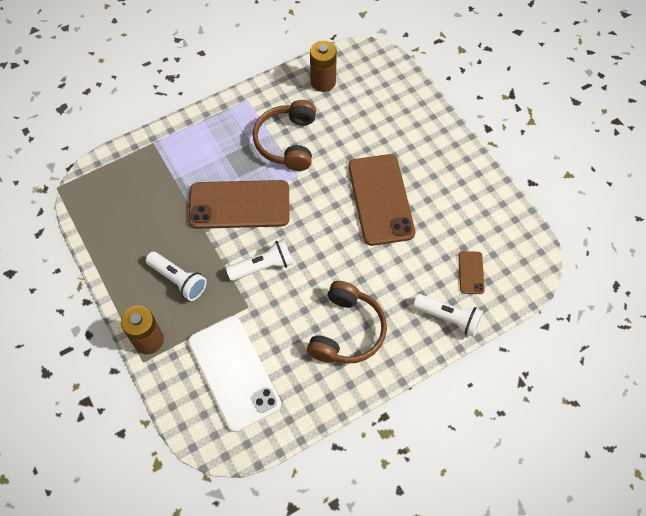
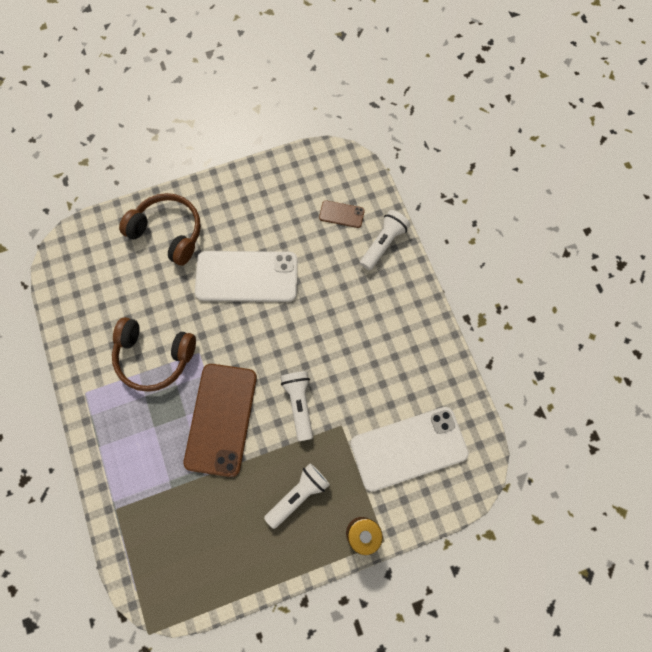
camera: 80 degrees left, 10 degrees up
(323, 82) = (85, 306): brown battery -> none
(347, 331) = (382, 334): brown headphones -> brown headphones (168, 232)
(380, 199) = (247, 276): brown phone -> white phone

